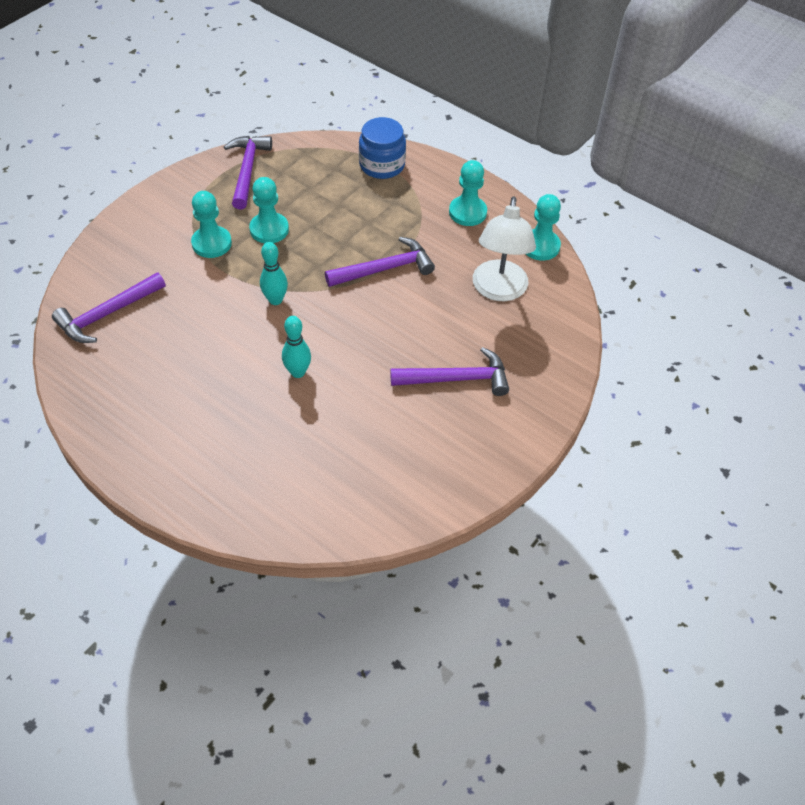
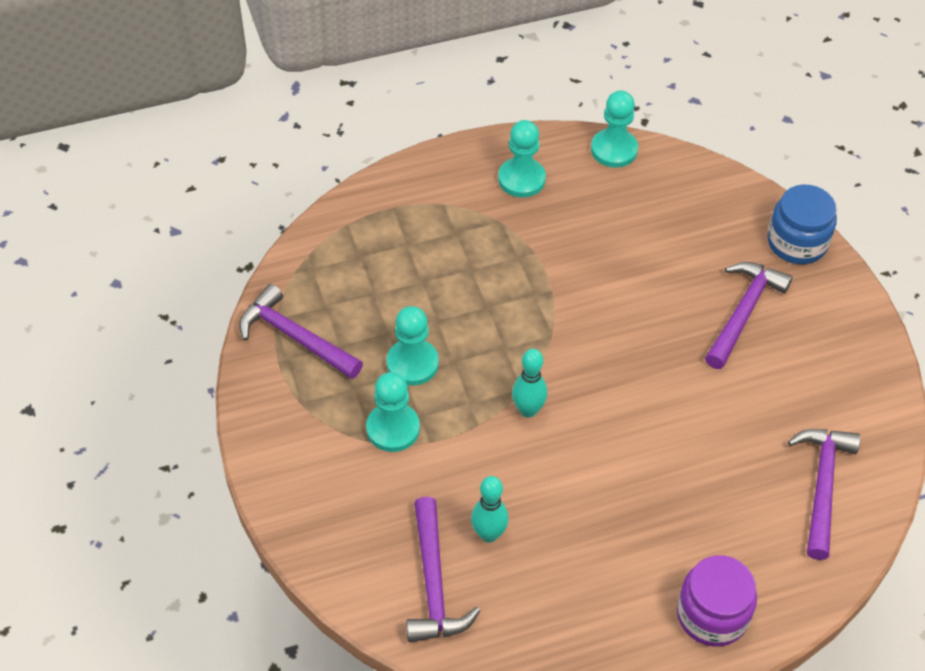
camera: 55 degrees left, 0 degrees up
(174, 470) = (712, 615): none -> purple jar
(298, 372) = (647, 440): turquoise bowling pin -> turquoise bowling pin (488, 534)
(382, 165) = (389, 211): blue jar -> blue jar (797, 242)
(385, 269) = (552, 291): purple hammer -> purple hammer (822, 486)
(498, 290) = (650, 215): white lamp -> none

